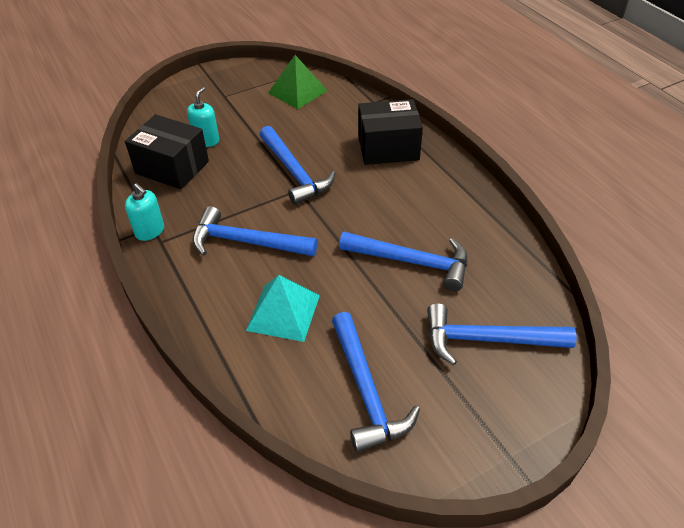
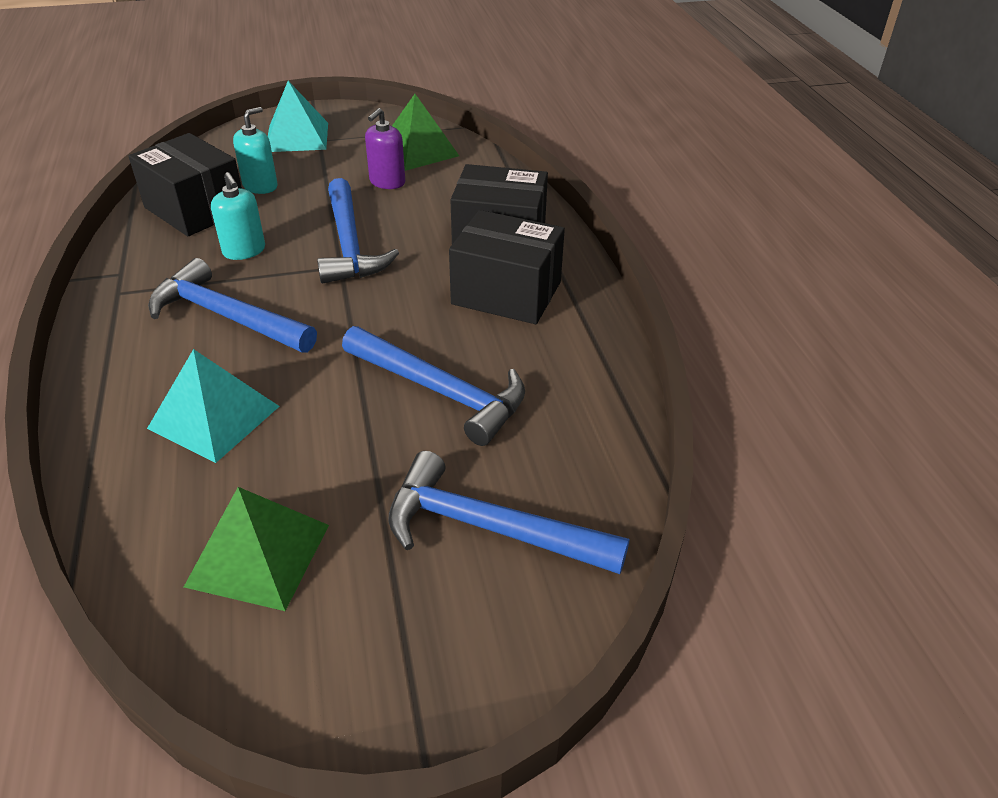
camera: 15 degrees right, 5 degrees down
(150, 231) = (113, 277): turquoise soap dispenser -> turquoise soap dispenser (244, 251)
(207, 96) = (297, 137): none -> turquoise pyramid
(291, 120) = (387, 182): none -> purple soap dispenser
(366, 391) = (258, 554): blue hammer -> green pyramid
(414, 186) = (506, 293): none -> black box

